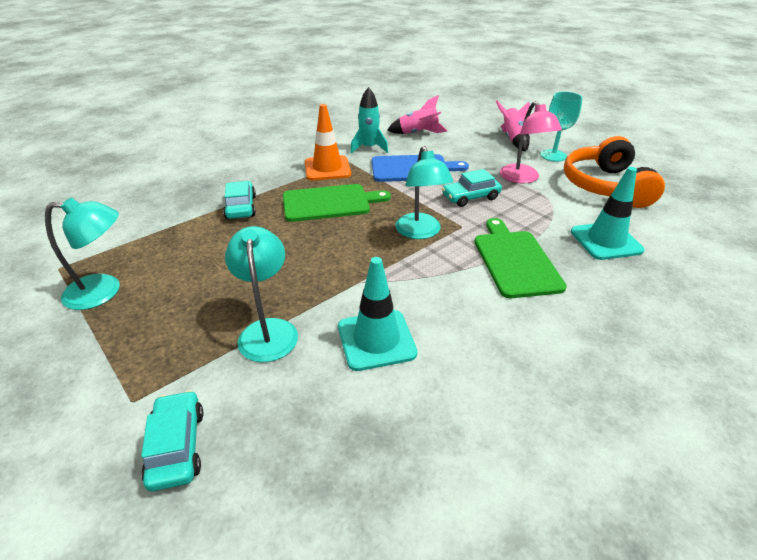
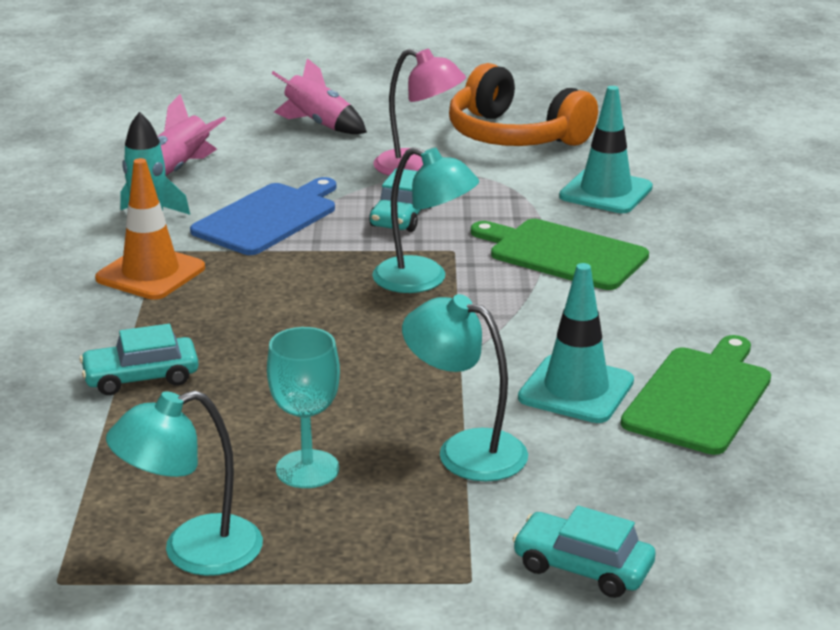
camera: 50 degrees left, 10 degrees down
(104, 291) = (193, 552): turquoise lamp -> turquoise lamp turned 150 degrees counterclockwise
(241, 207) = (141, 377): turquoise car -> turquoise car turned 45 degrees counterclockwise
(330, 203) = (251, 308): green cutting board -> green cutting board (700, 397)
(553, 155) = (401, 124): turquoise goblet -> turquoise goblet (307, 469)

